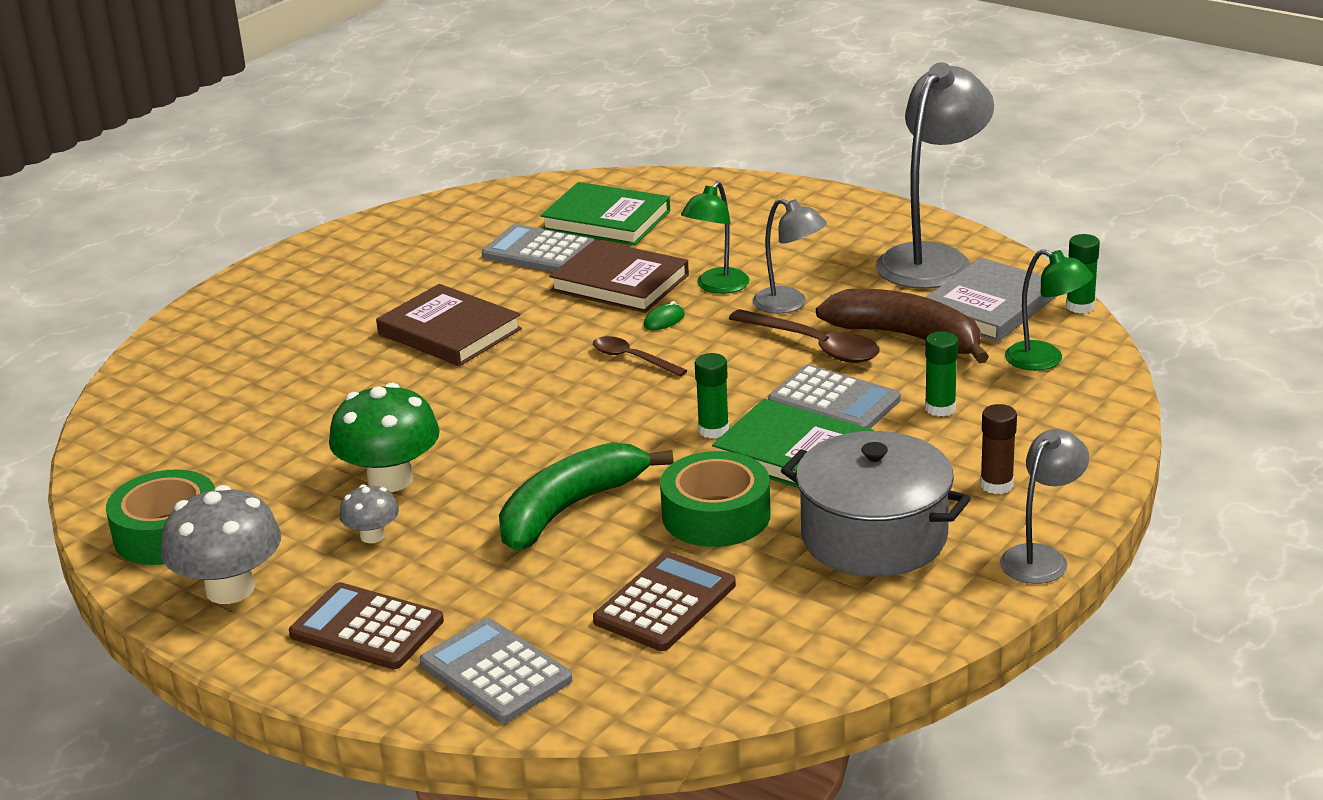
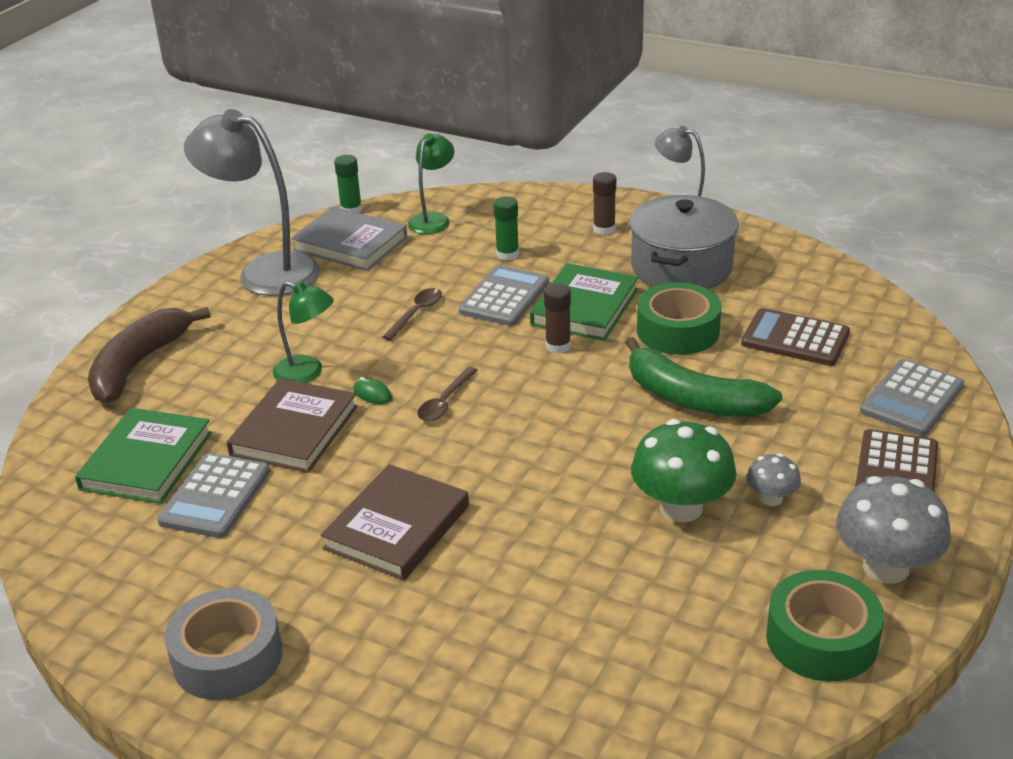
camera: 100 degrees left, 5 degrees up
(340, 265) = (227, 657): none -> grey tape
(713, 430) = (558, 346): green glue stick -> brown glue stick
(789, 304) = (343, 332): grey lamp -> none
(814, 345) = (416, 313): brown spoon -> brown spoon, size x0.63
(907, 337) = (401, 274): brown banana -> brown banana (139, 365)

